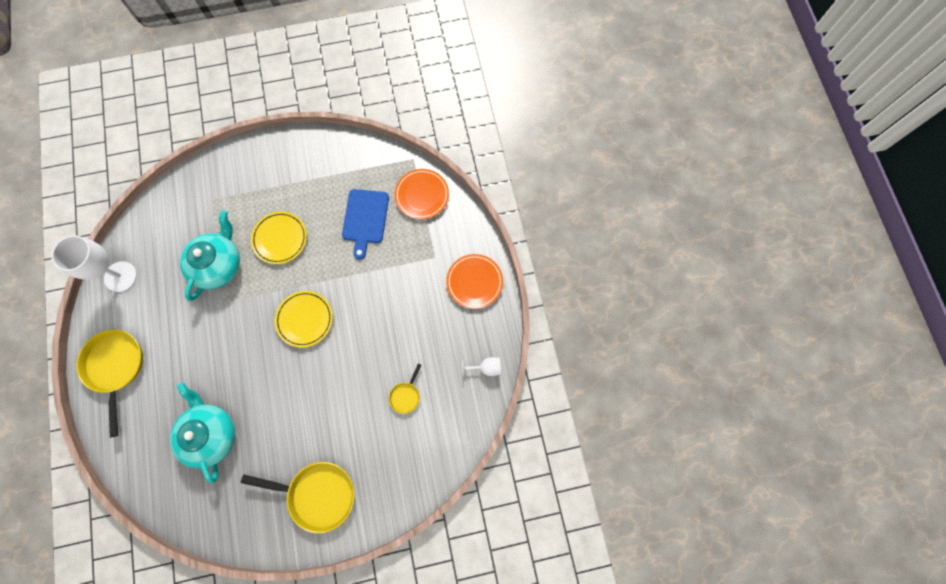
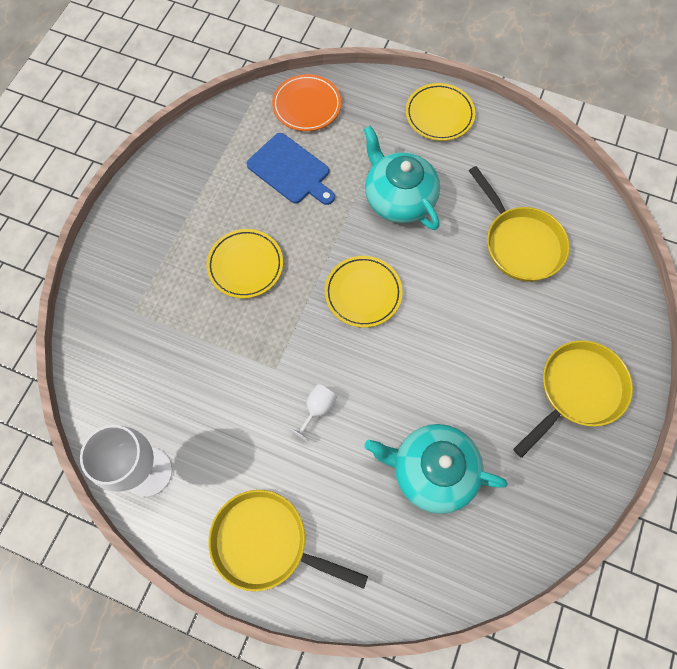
camera: 55 degrees left, 5 degrees down
(218, 265) = (224, 348): turquoise teapot -> turquoise teapot (399, 198)
(405, 395) = (520, 243): yellow pan -> yellow pan, size x2.07
(474, 282) = (439, 115): orange plate -> yellow plate
(486, 368) = (538, 156): white goblet -> white goblet (317, 409)

